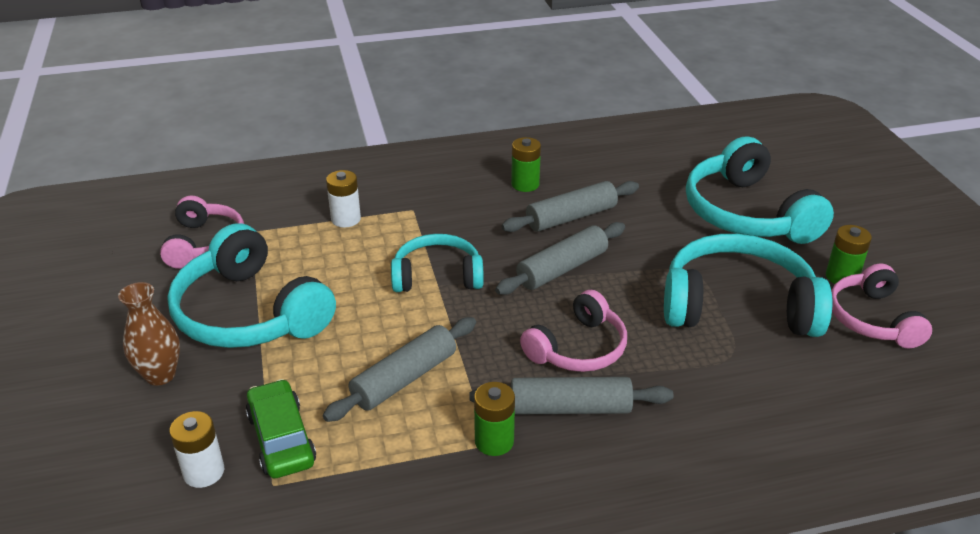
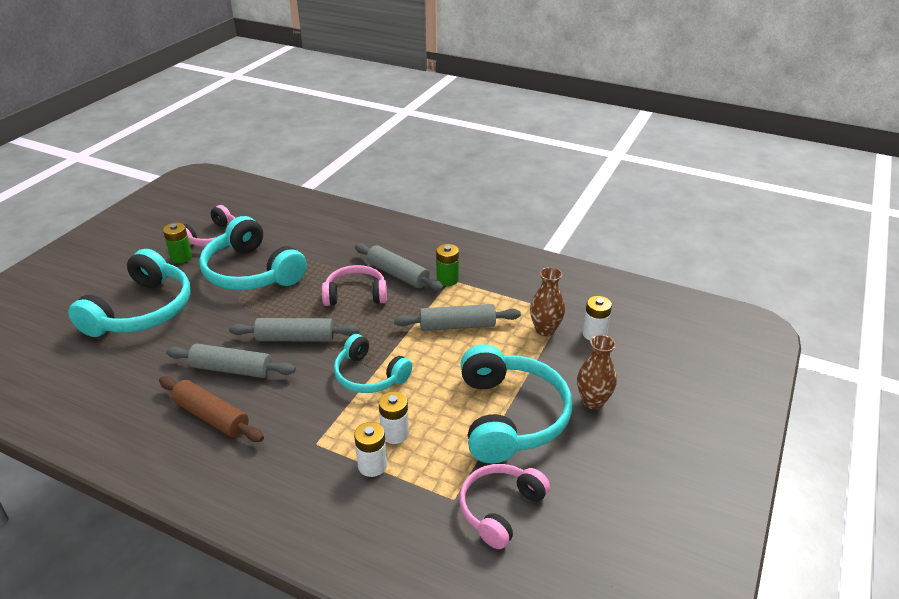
camera: 140 degrees left, 0 degrees up
(281, 438) = (545, 330): green car -> brown vase
(352, 246) = (395, 433): none -> white battery
(525, 184) = (211, 416): green battery -> brown rolling pin

